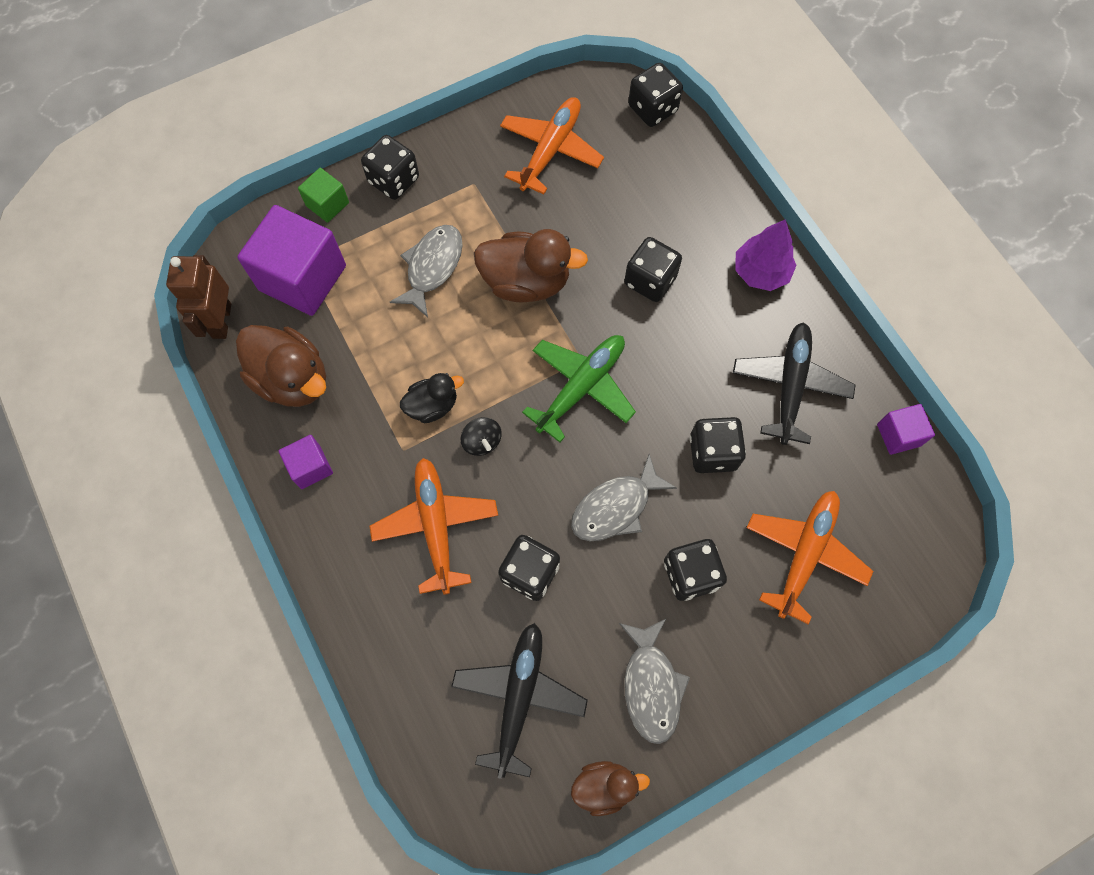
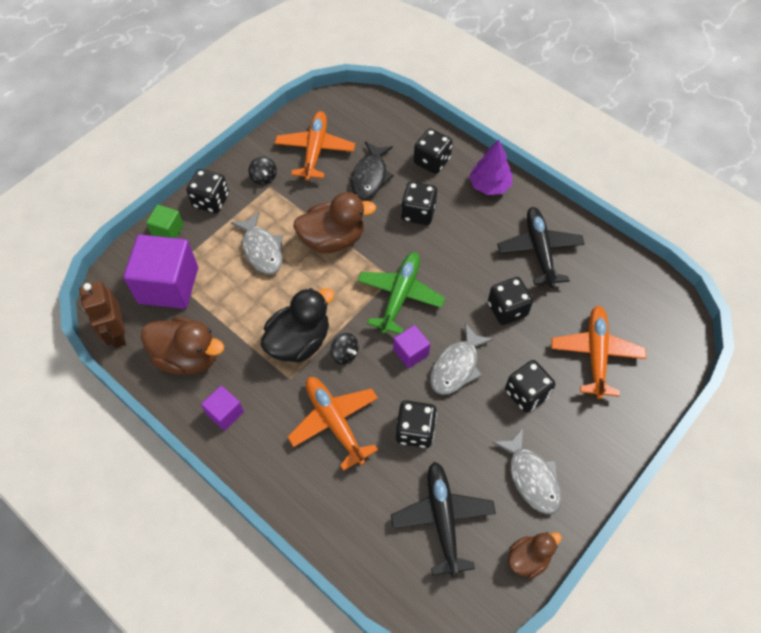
camera: 20 degrees left, 10 degrees down
(432, 267) = (262, 249): grey fish -> grey fish turned 150 degrees clockwise
(432, 405) = (299, 341): black duck -> black duck, size x1.72
(471, 168) = (264, 177): none -> black spinning top
(607, 209) = (370, 176): none -> black fish
(652, 109) = (374, 105): black dice -> black dice (432, 161)
(898, 435) = (622, 259): purple cube -> purple cube (411, 352)

